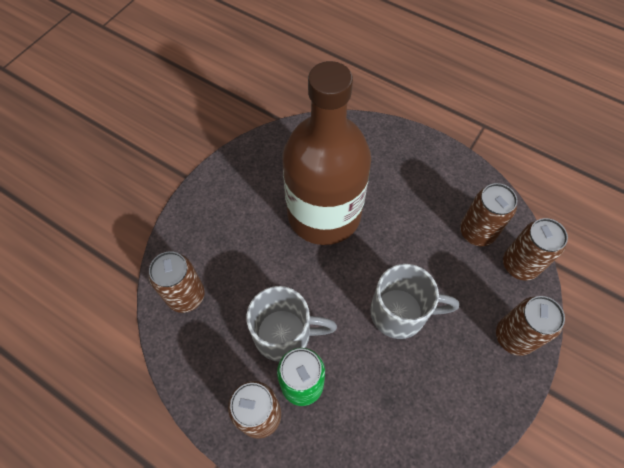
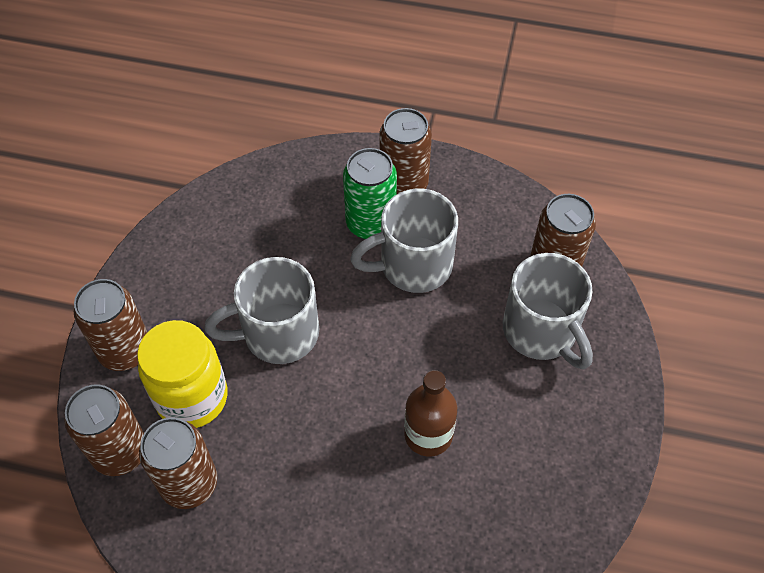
camera: 160 degrees right, 5 degrees down
(222, 253) = (541, 331): none -> grey mug
(324, 214) = (428, 434): brown bottle -> brown bottle, size x0.42
(468, 285) = (192, 397): none -> yellow jar

